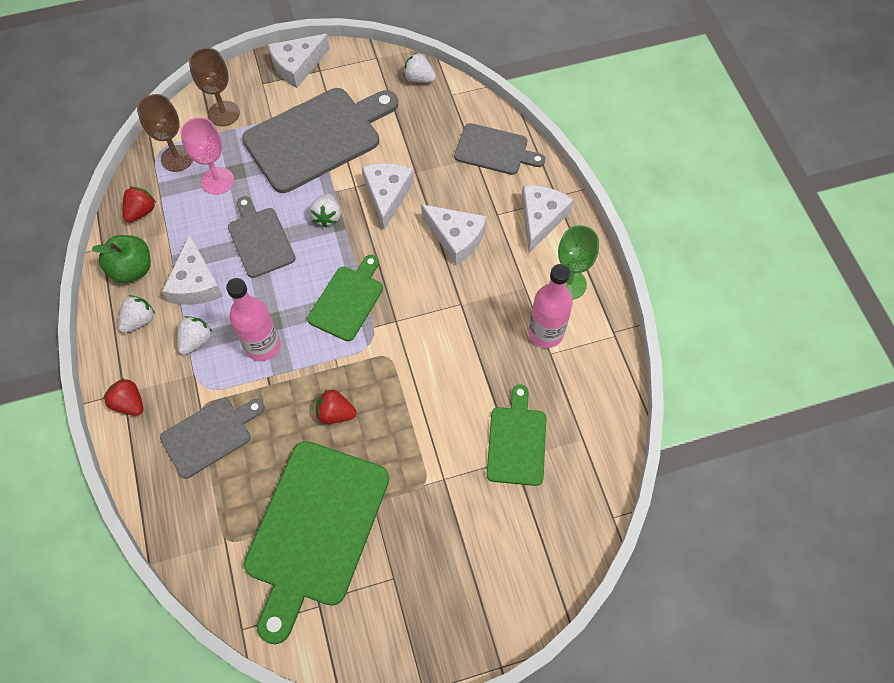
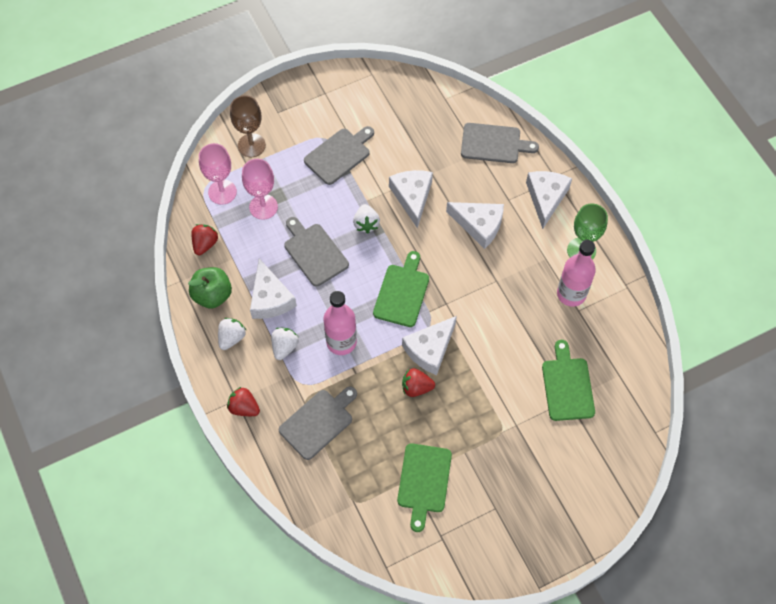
camera: 10 degrees left, 0 degrees up
(177, 158) = (222, 192): brown goblet -> pink goblet
(297, 66) = (304, 92): white cheese -> white cheese (430, 349)
(315, 529) = (424, 481): green cutting board -> green cutting board, size x0.56
(317, 137) = (339, 155): grey cutting board -> grey cutting board, size x0.56
(419, 78) = (413, 88): white strawberry -> none

